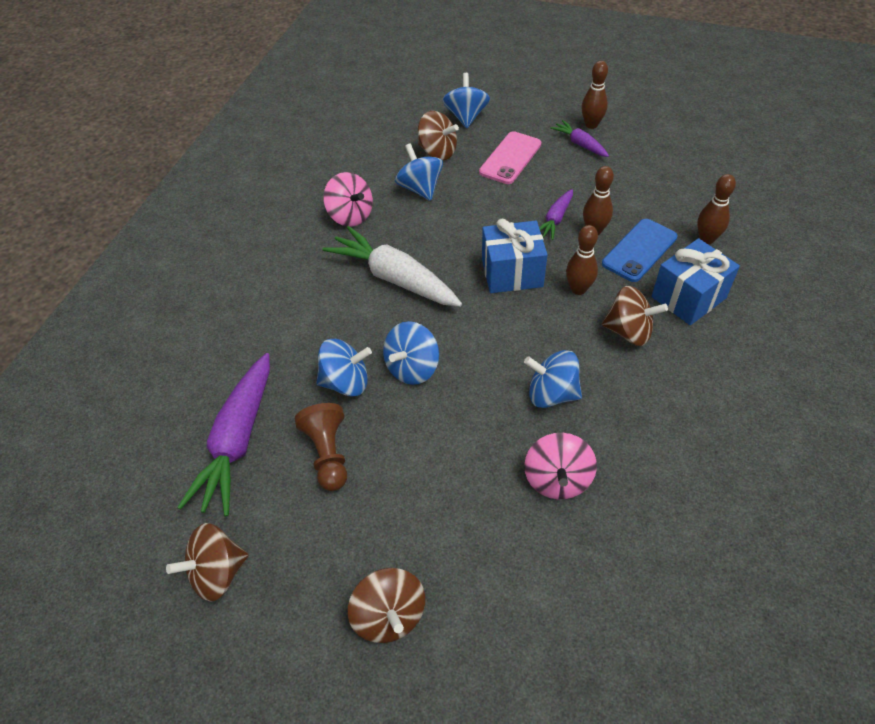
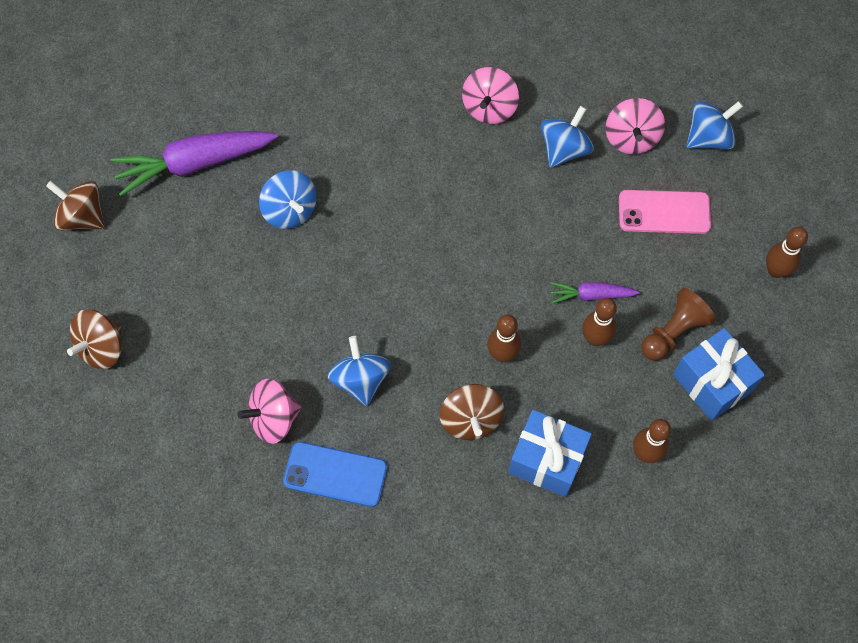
camera: 60 degrees right, 15 degrees up
(328, 454) = (214, 235): brown pawn -> brown pawn (673, 332)
(394, 278) = (429, 187): white carrot -> none
(412, 368) = (332, 254): blue spinning top -> none
(437, 152) = (631, 138): brown spinning top -> pink spinning top
(512, 273) = (491, 286): blue gift -> blue gift (712, 383)
(580, 144) = (732, 272): purple carrot -> none
(639, 250) = (590, 392): blue phone -> blue phone (335, 474)

